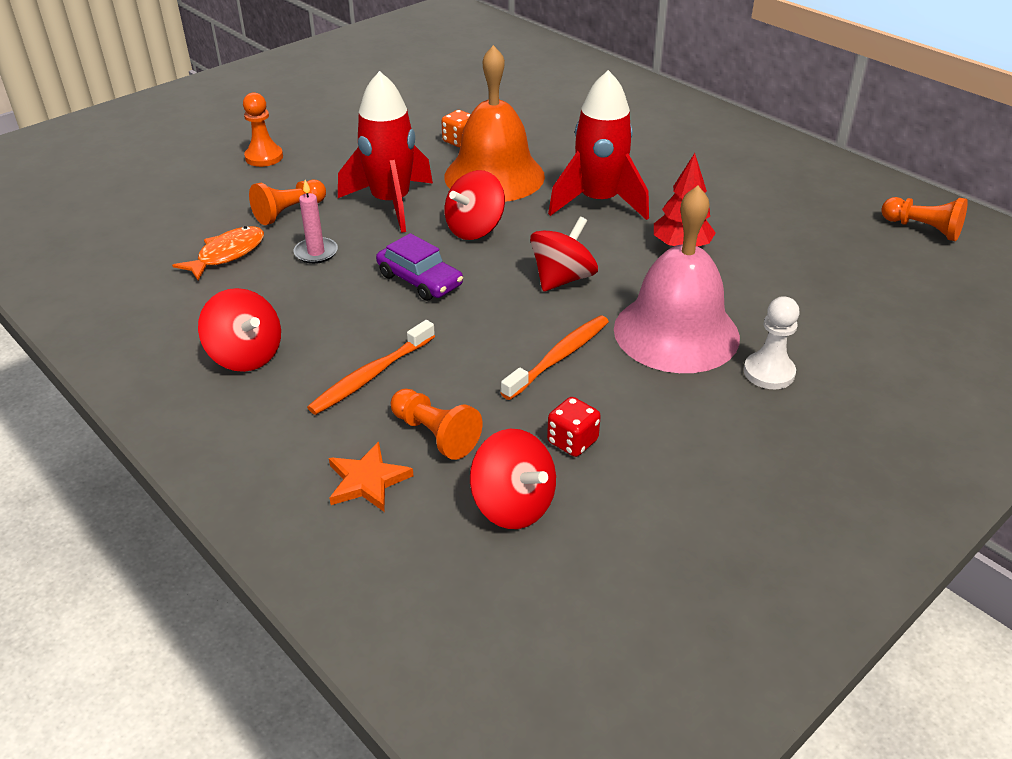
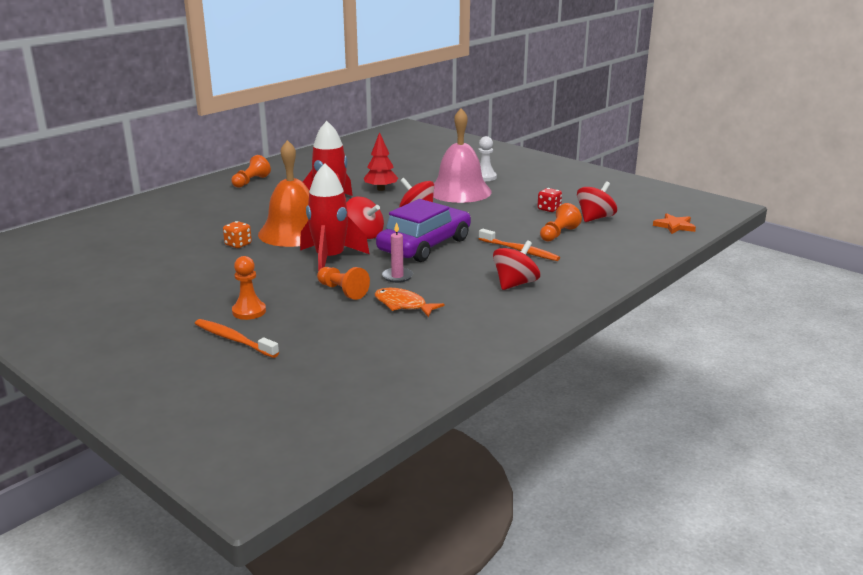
camera: 95 degrees left, 15 degrees down
(367, 481) = (598, 245): orange star -> orange star (674, 226)
(420, 280) = (424, 245): purple car -> purple car, size x1.82
(559, 357) = (488, 212): orange toothbrush -> orange toothbrush (233, 339)
(923, 229) = (360, 148): orange pawn -> orange pawn (251, 181)

